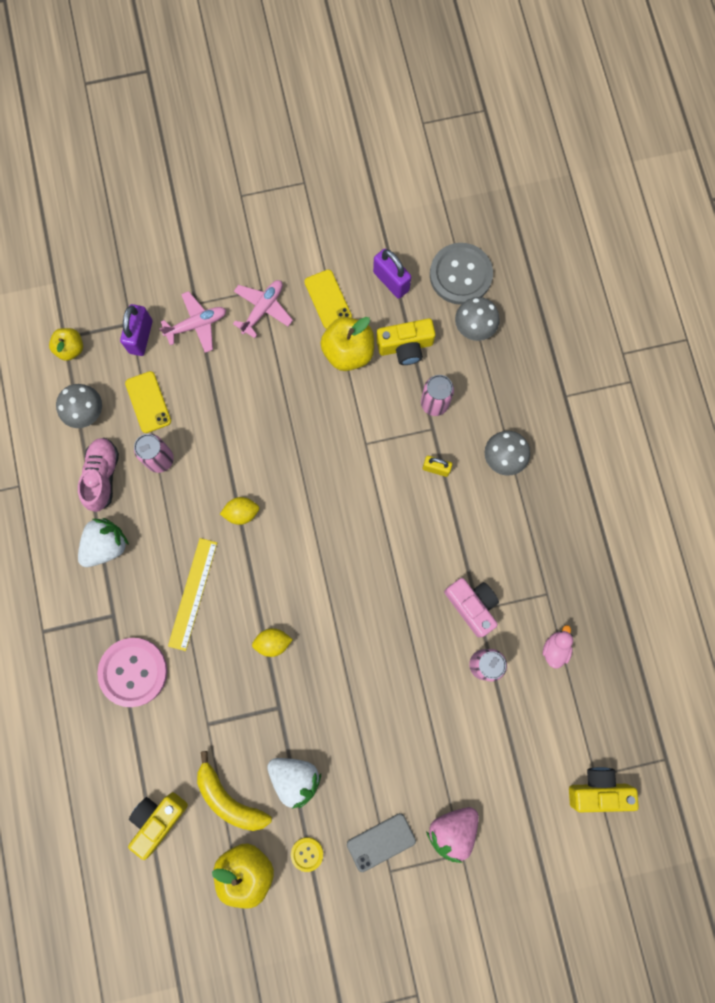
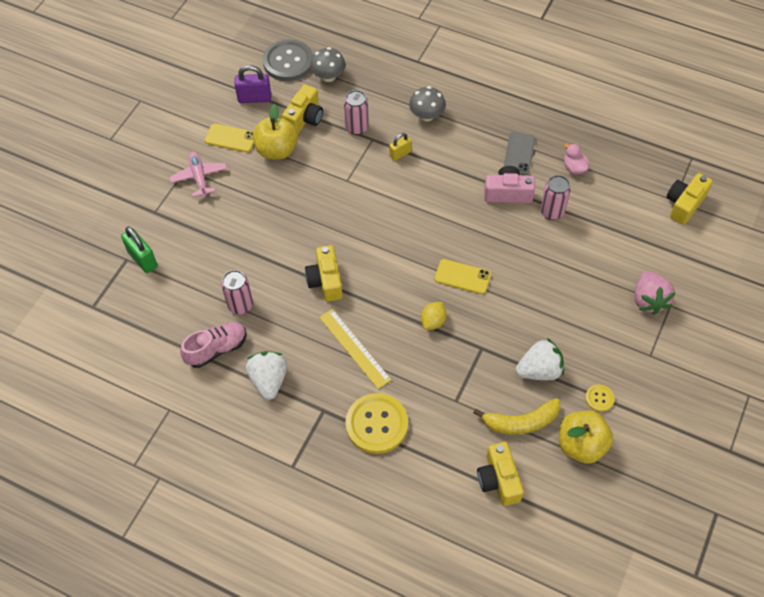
camera: 50 degrees left, 20 degrees down
(70, 348) = (105, 308): yellow apple -> none
(85, 411) = (159, 329): grey mushroom -> none
(102, 476) = (216, 349): pink shoe -> pink shoe turned 105 degrees clockwise
(133, 672) = (376, 424): pink button -> yellow button
(141, 337) = (142, 259): purple padlock -> green padlock
(148, 402) = (193, 285): yellow phone -> yellow phone (462, 277)
(197, 325) = (169, 221): pink plane -> none
(241, 513) = (325, 281): yellow lemon -> yellow camera
(381, 842) = (626, 347): grey phone -> grey phone (519, 154)

